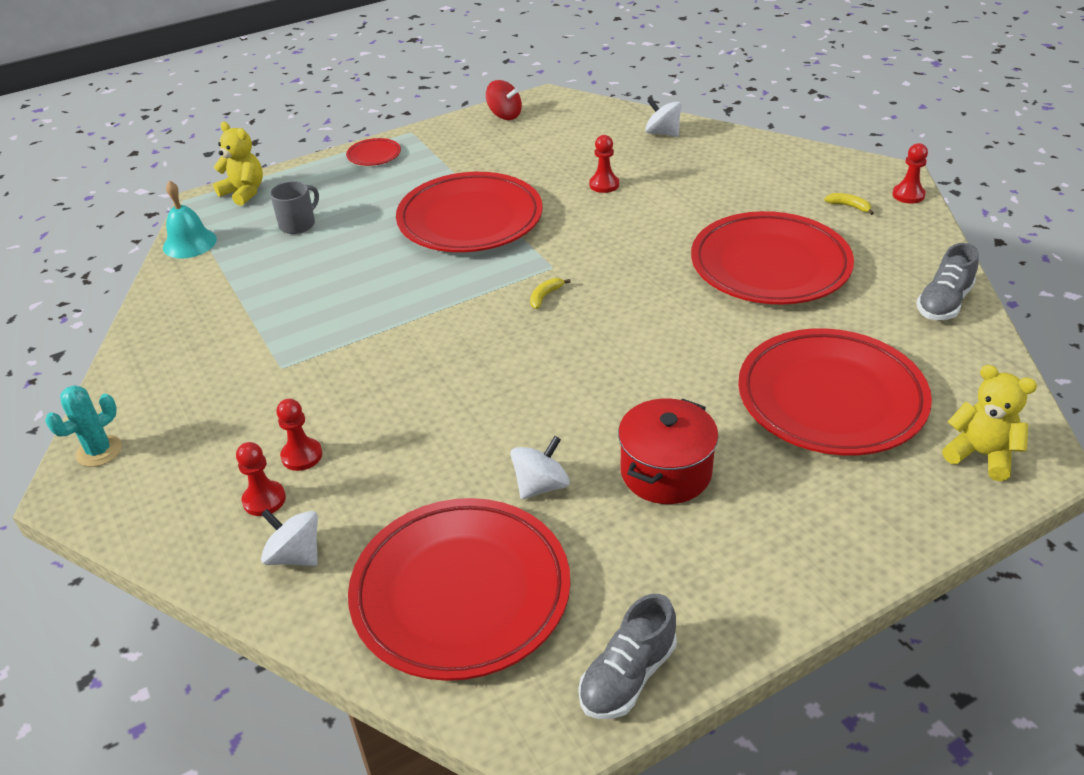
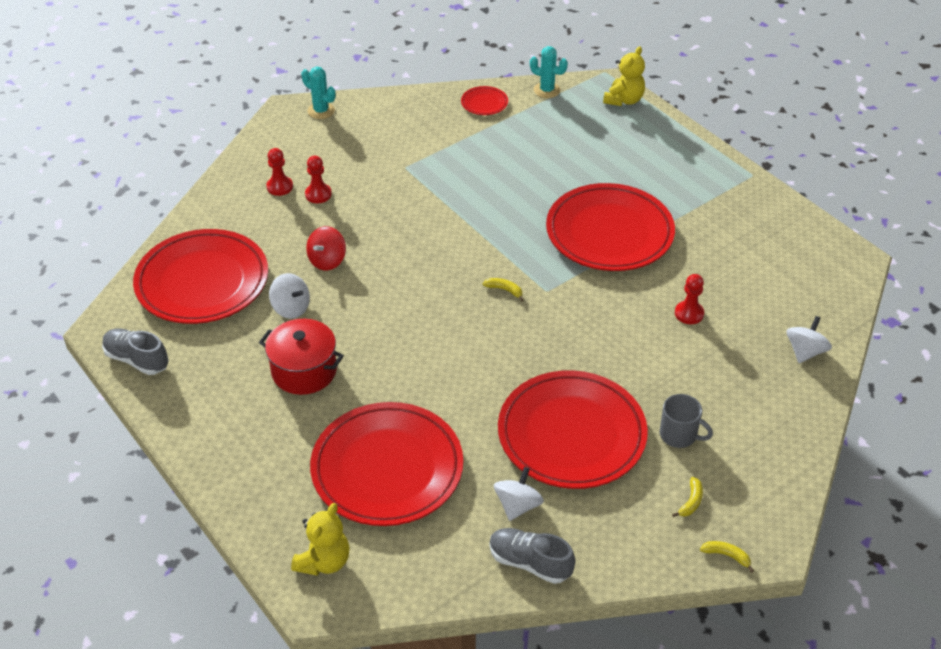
camera: 80 degrees right, 5 degrees up
(189, 243) = (547, 90): turquoise bell -> turquoise cactus
(295, 555) = (235, 209): white spinning top -> white spinning top (517, 505)
(298, 224) = (583, 138): grey mug -> grey mug (679, 435)
(374, 155) = (703, 159): red plate -> red plate (484, 103)
(504, 115) = (806, 232): red spinning top -> red spinning top (327, 260)
(908, 195) = (726, 556): red pawn -> yellow banana

